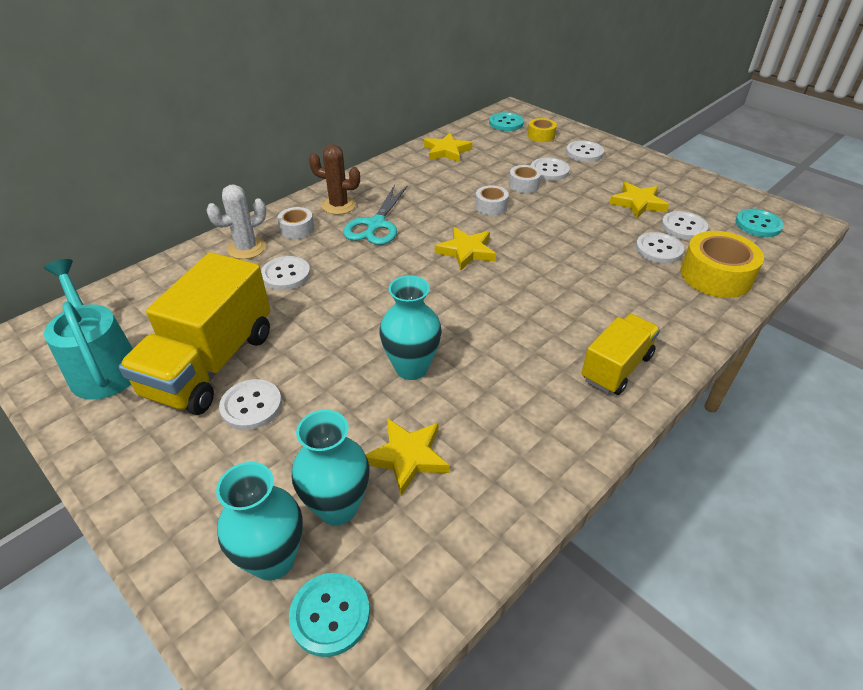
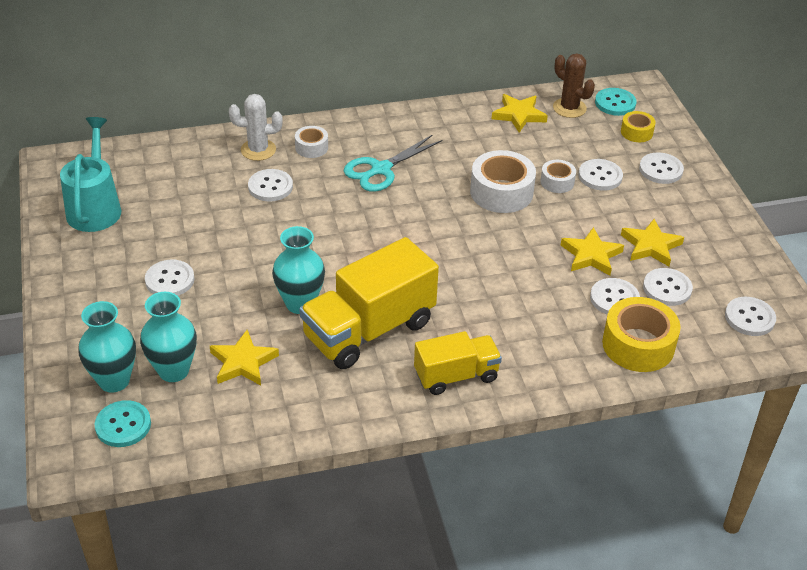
camera: 30 degrees right, 0 degrees up
(211, 364) = (165, 237): yellow truck -> yellow truck (369, 330)
(339, 205) = (365, 137): brown cactus -> brown cactus (569, 108)
(466, 251) = (435, 227): yellow star -> yellow star (591, 255)
(491, 206) = (501, 192): white tape -> white tape, size x1.84
(758, 224) = (749, 318): turquoise button -> white button

